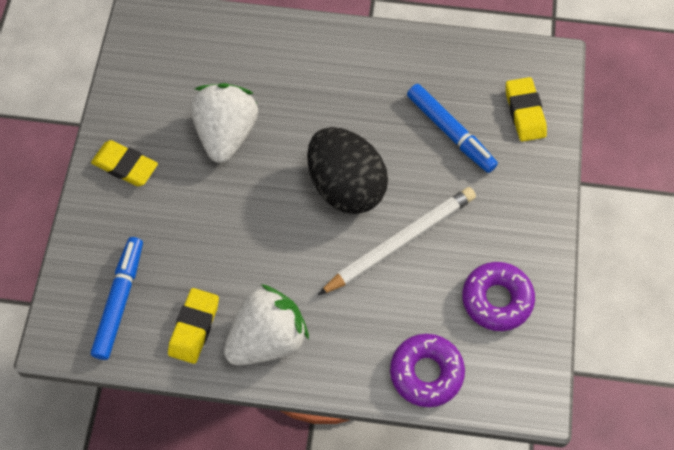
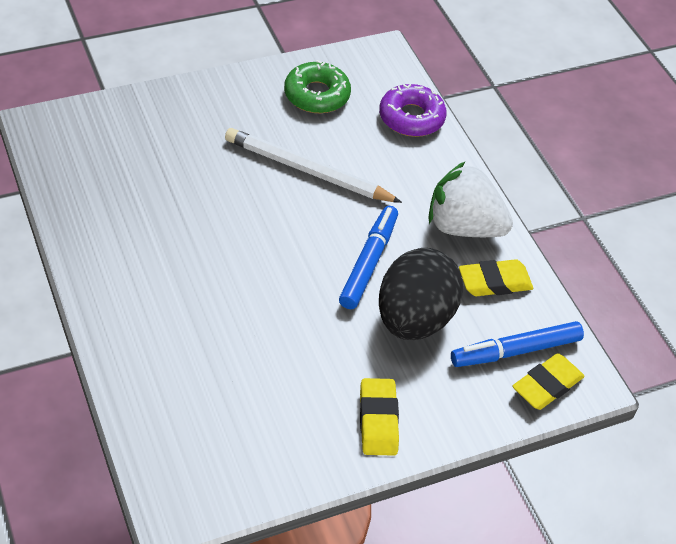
camera: 125 degrees left, 15 degrees down
(226, 133) = (281, 348): white strawberry -> none
(346, 186) = (277, 228): black egg -> black egg (414, 319)
(450, 132) = (168, 172): blue marker -> blue marker (368, 262)
(497, 299) = (316, 95): purple donut -> green donut
(524, 112) = (112, 128): yellow eraser -> yellow eraser (547, 385)

